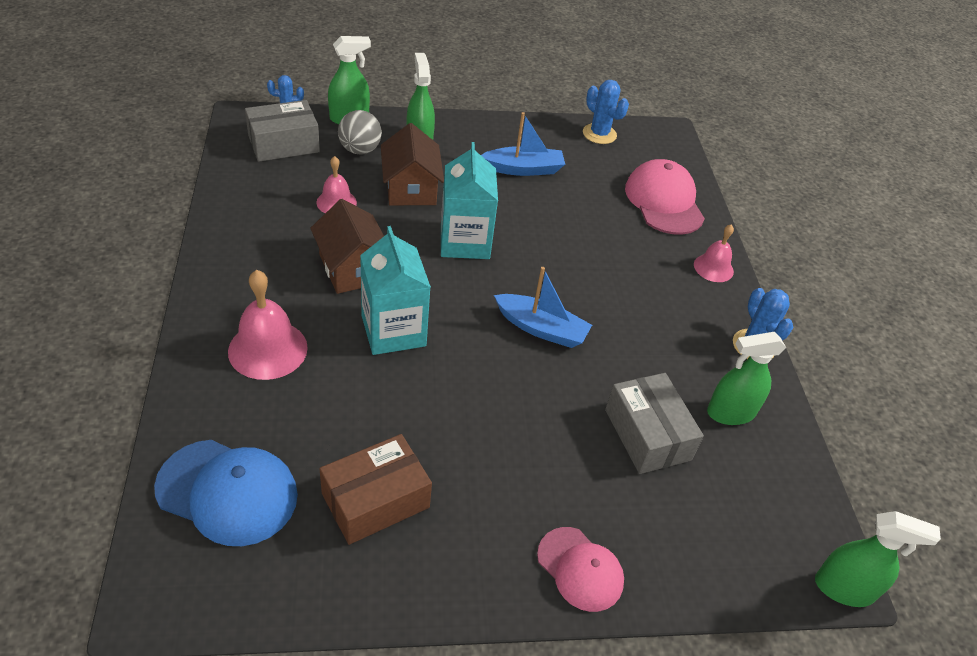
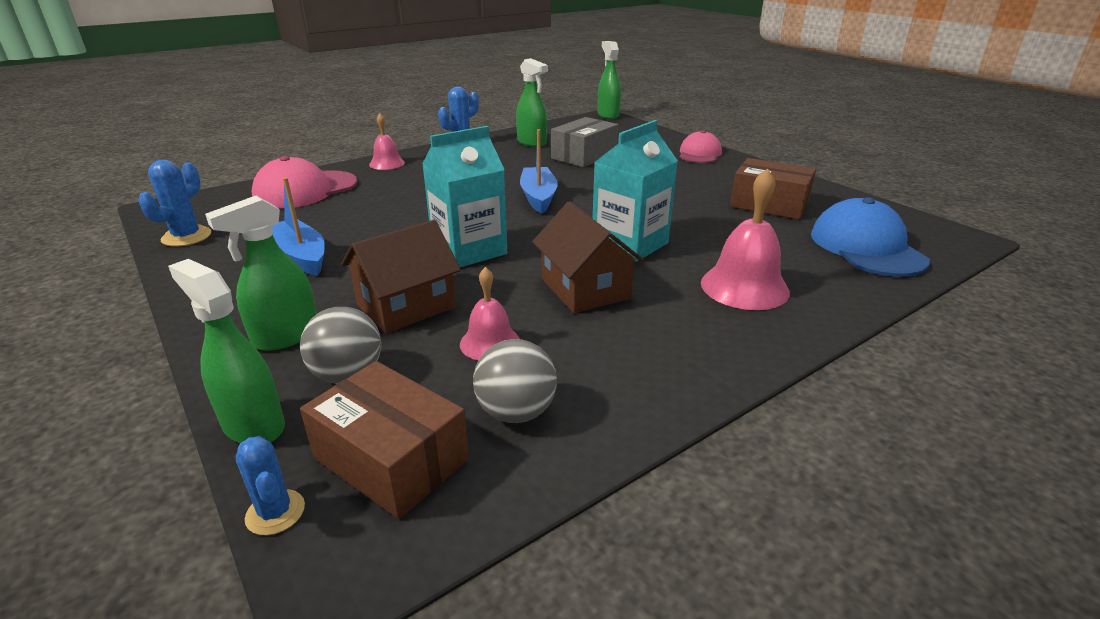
camera: 115 degrees left, 15 degrees down
(270, 186) = (516, 412): none -> grey ball
(283, 144) = (391, 458): grey box -> brown box
(353, 268) = (585, 289): brown house -> brown house turned 60 degrees counterclockwise

